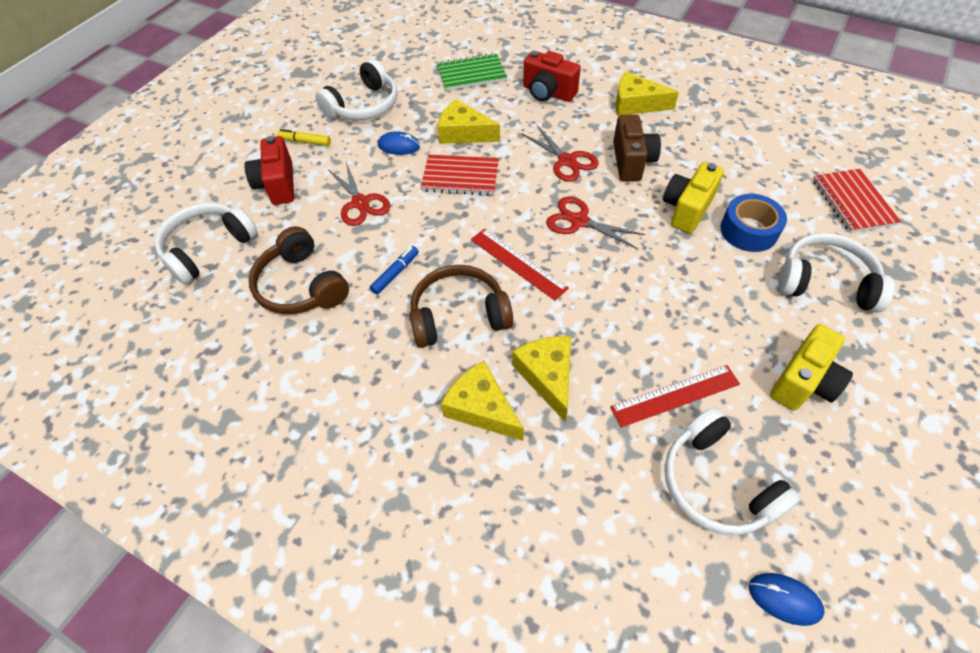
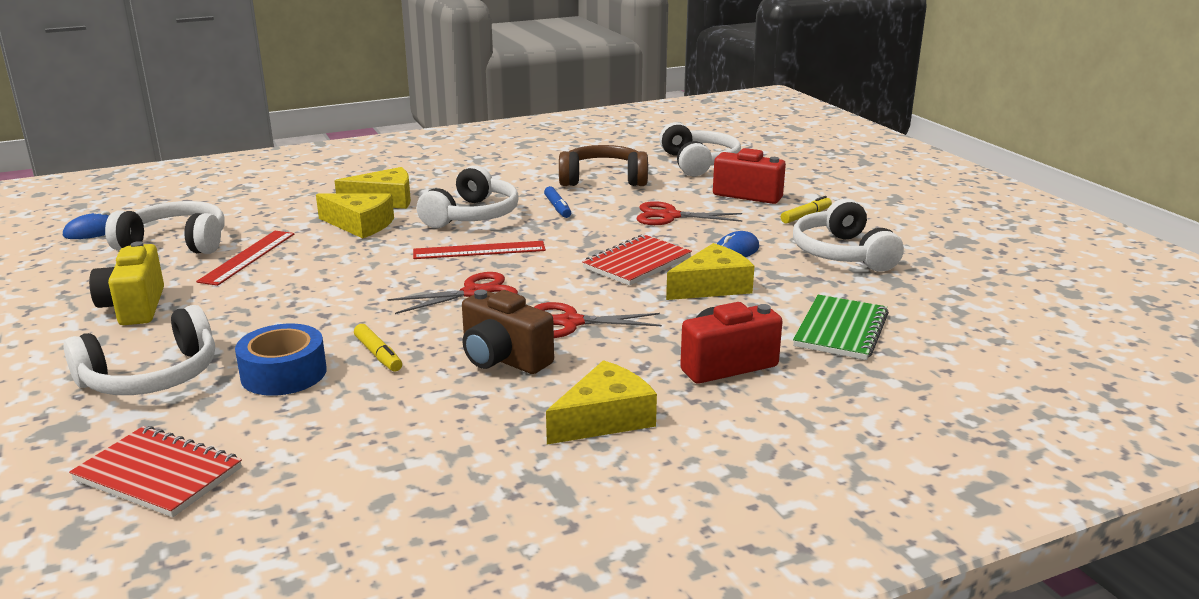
camera: 125 degrees right, 30 degrees down
(458, 315) = (472, 215): brown headphones -> white headphones
(687, 209) = (378, 354): yellow camera -> yellow marker

